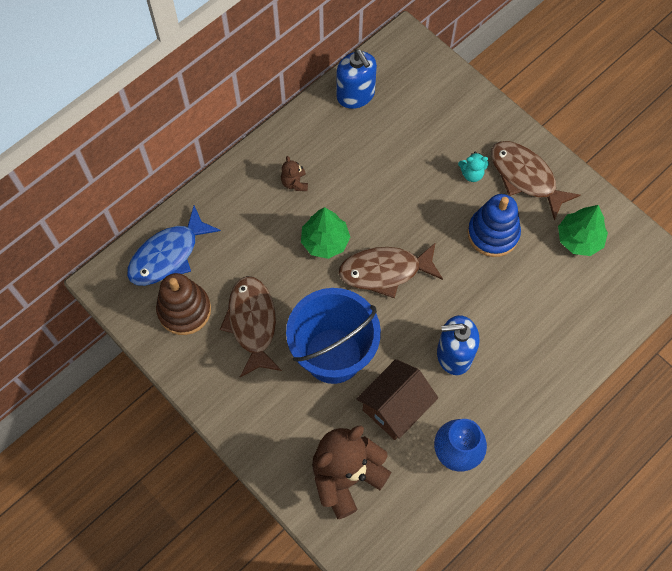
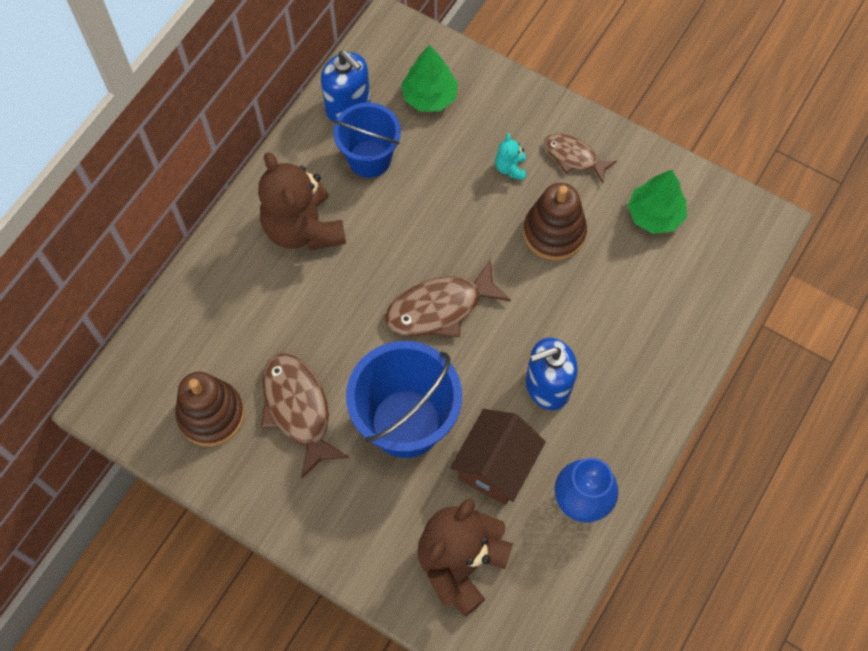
camera: 15 degrees left, 0 degrees up
(168, 255) = (173, 353): blue fish -> none
(294, 183) = (303, 228): brown teddy bear -> brown teddy bear, size x2.36
(325, 241) = (359, 290): green tree -> green tree (429, 97)
(361, 140) = (369, 159): none -> blue bucket
(472, 174) = (510, 168): turquoise teddy bear -> turquoise teddy bear turned 105 degrees clockwise
(493, 233) = (554, 232): blue stacking toy -> brown stacking toy
(525, 177) = (573, 157): brown fish -> brown fish, size x0.62

